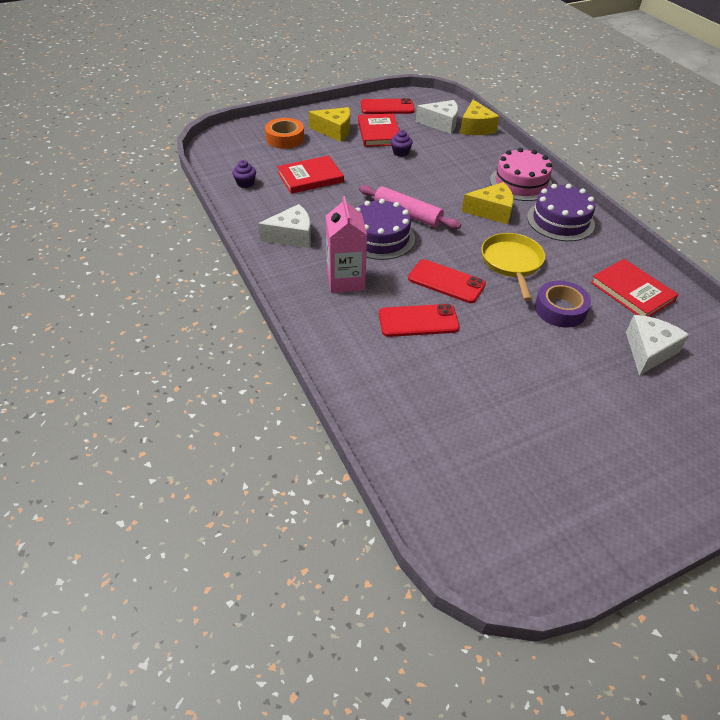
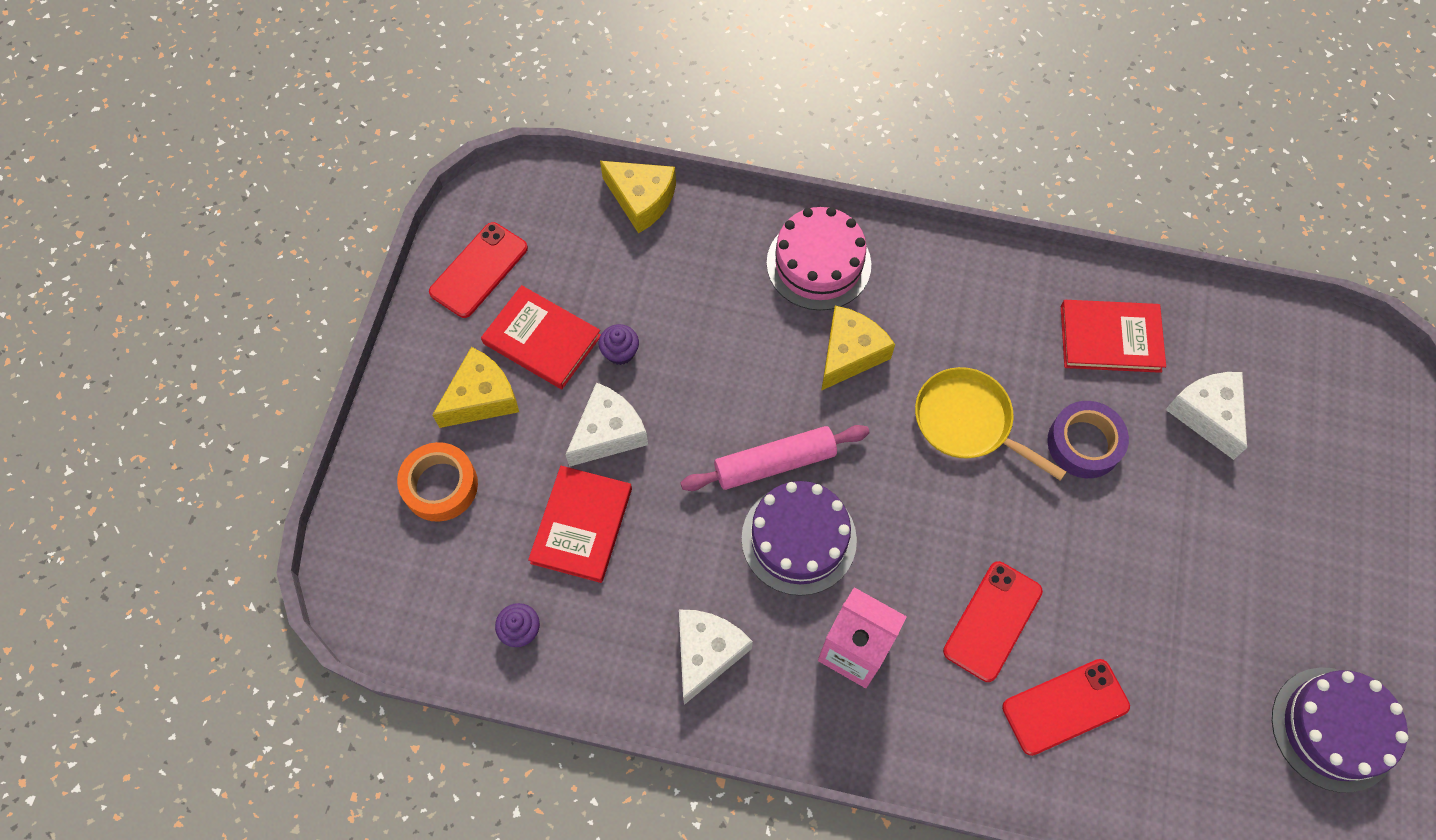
camera: 50 degrees left, 20 degrees up
(441, 124) = (591, 235): white cheese -> white cheese (608, 433)
(446, 282) = (946, 529): red phone -> red phone (1065, 707)
(560, 221) = (931, 291): purple cake -> purple cake (1333, 729)

